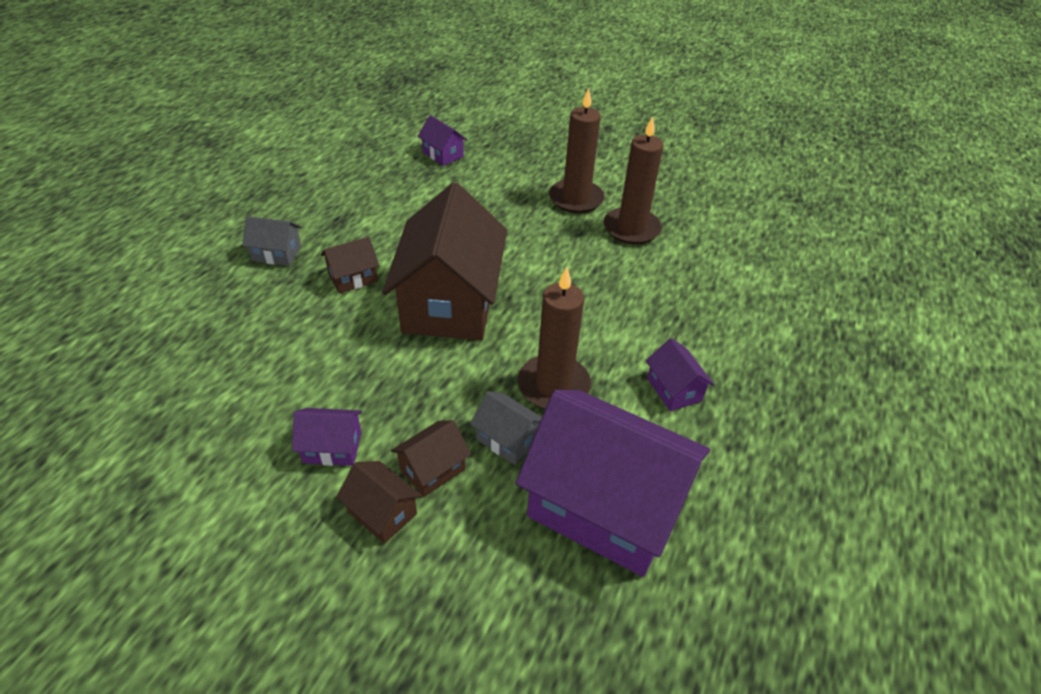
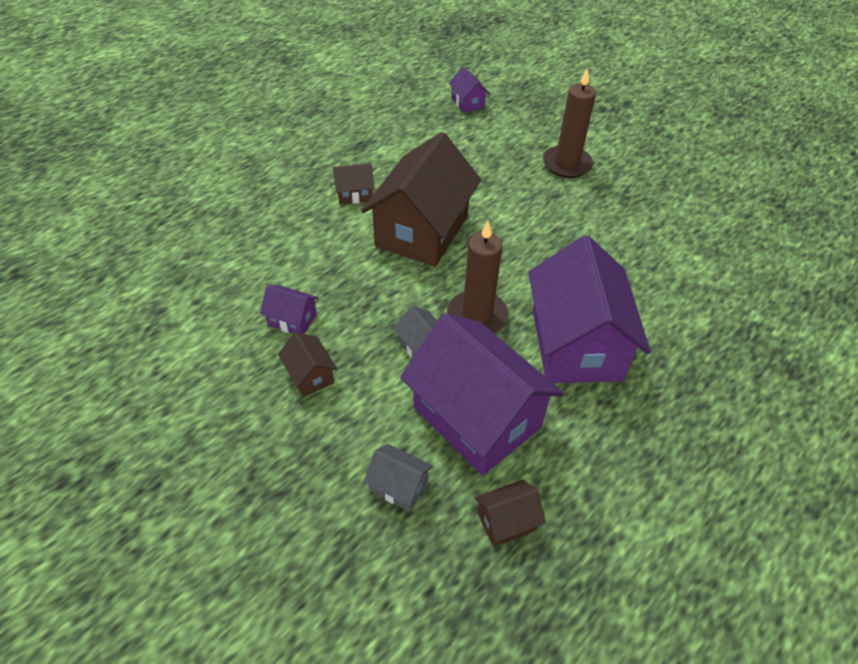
camera: 20 degrees right, 5 degrees up
(277, 253) = (304, 162): grey house -> grey house (399, 486)
(432, 469) = (358, 355): brown house -> brown house (506, 521)
(631, 229) = (604, 200): brown candle -> none
(674, 389) = (576, 344): purple house -> purple house, size x2.36

